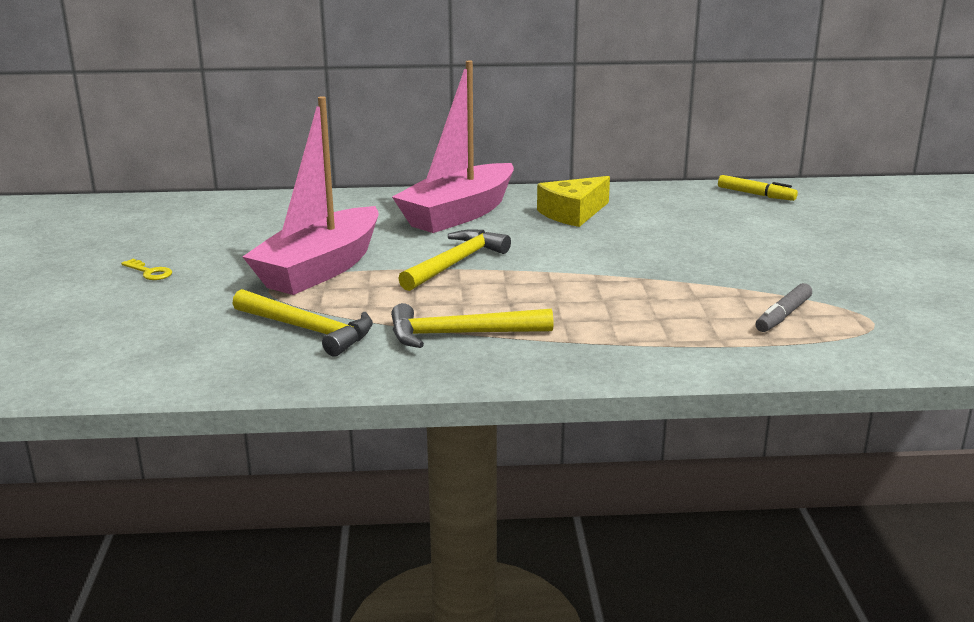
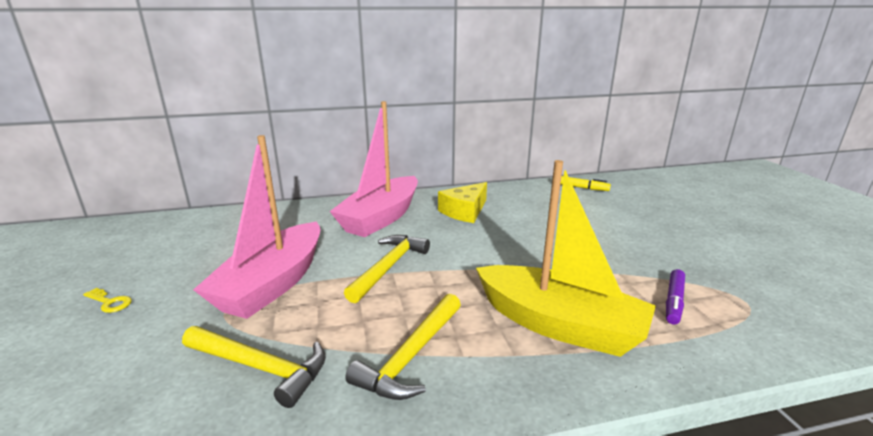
camera: 10 degrees left, 0 degrees up
(459, 334) = (410, 356): yellow hammer -> yellow hammer turned 45 degrees counterclockwise
(632, 324) = (559, 325): none -> yellow boat
(783, 315) = (673, 301): grey marker -> purple marker

